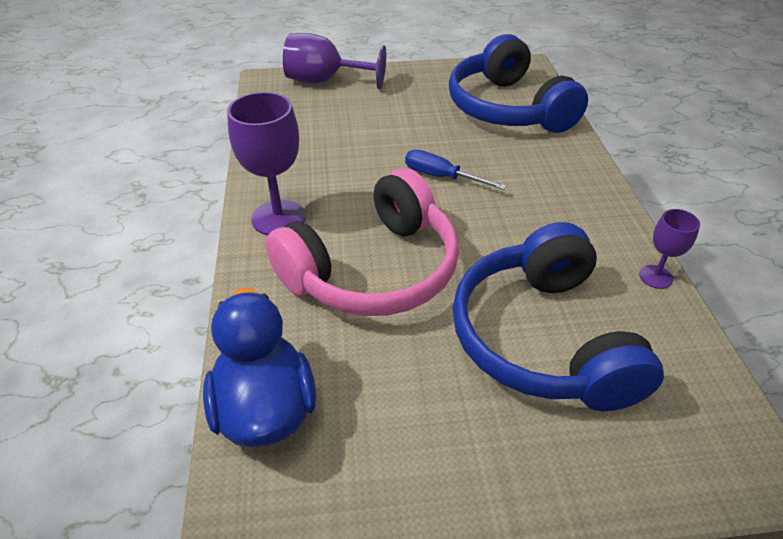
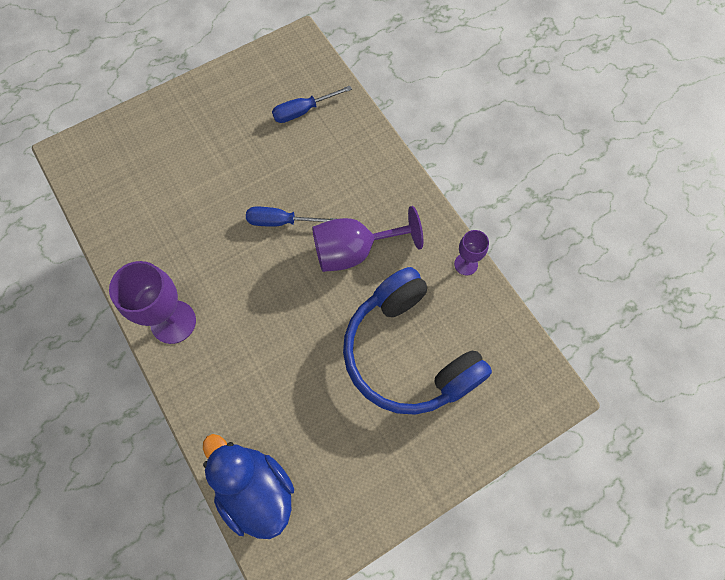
camera: 25 degrees left, 25 degrees up
(324, 81) = (123, 133): purple goblet -> purple goblet (354, 251)
(373, 269) = (271, 342): pink headphones -> none
(508, 108) = (303, 111): blue headphones -> blue screwdriver

